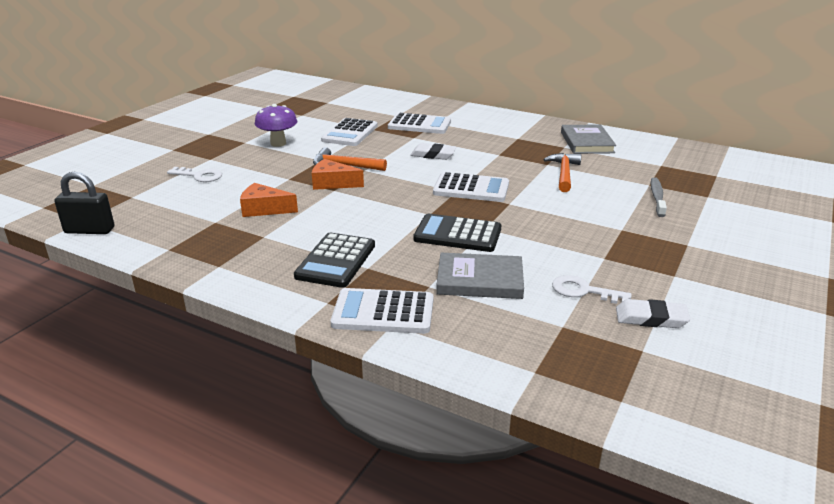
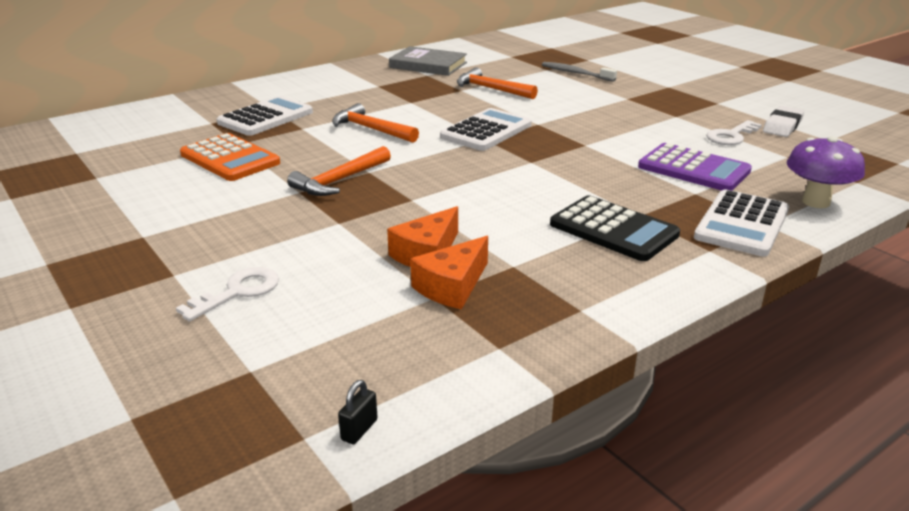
camera: 65 degrees left, 0 degrees up
(89, 230) = (359, 430): black padlock -> black padlock, size x0.46
(278, 143) = (191, 211): purple mushroom -> purple mushroom (816, 202)
(332, 183) = (390, 197): orange cheese -> orange cheese (452, 286)
(350, 133) = (230, 159): white calculator -> orange calculator
(433, 155) = (371, 129): white eraser -> orange hammer
(457, 234) = (591, 159): black calculator -> none
(480, 280) = (693, 169): grey book -> purple calculator

